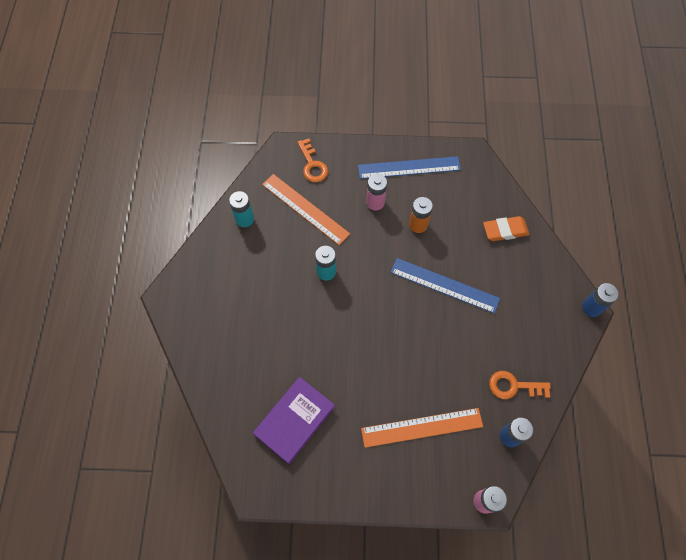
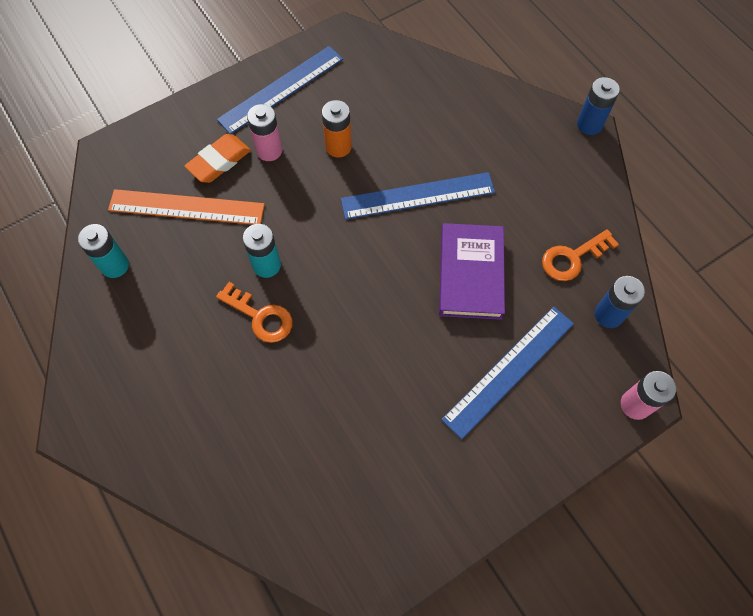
camera: 35 degrees left, 0 degrees up
(294, 420) = (355, 466): purple book -> purple book (470, 274)
(312, 165) = (158, 151): orange key -> orange key (260, 316)
(422, 427) = (509, 370): orange ruler -> blue ruler
(505, 230) = (440, 97): orange eraser -> orange eraser (219, 161)

